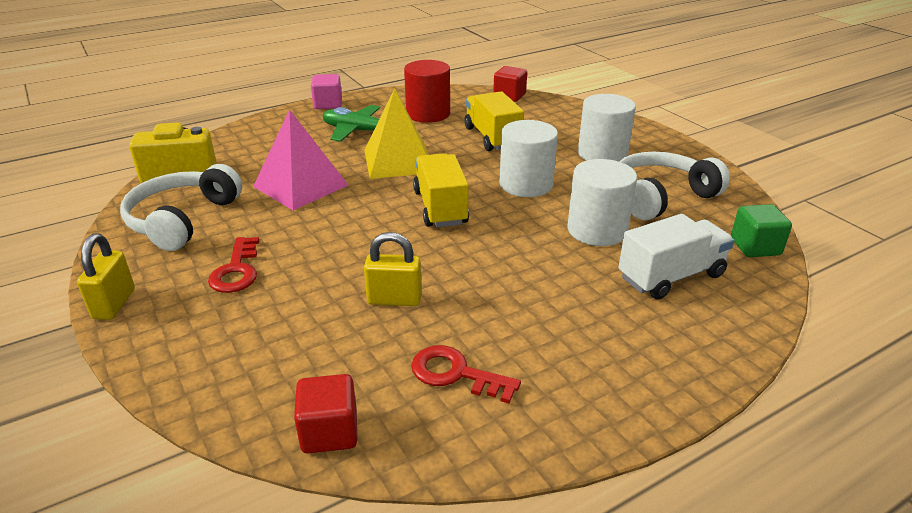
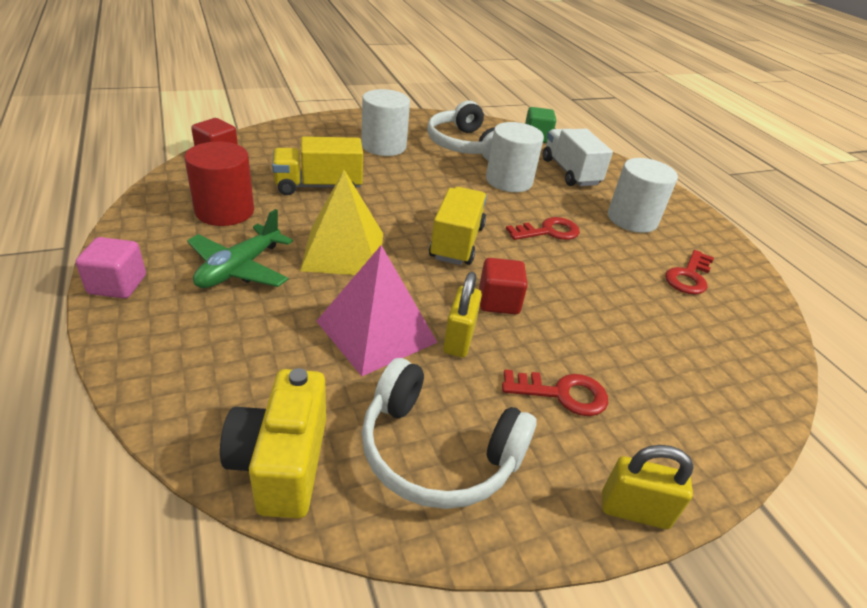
camera: 85 degrees left, 5 degrees up
(329, 432) = (765, 343): red cube -> red cube (498, 301)
(394, 300) = (606, 291): yellow padlock -> yellow padlock (459, 339)
(440, 207) = (457, 242): yellow truck -> yellow truck turned 105 degrees clockwise
(496, 260) = (548, 231): none -> red key
(526, 184) = (426, 191): white cylinder -> white cylinder (632, 219)

